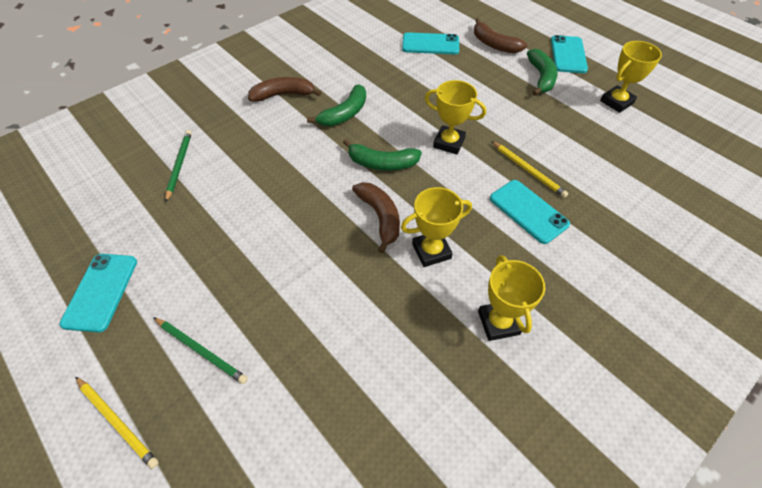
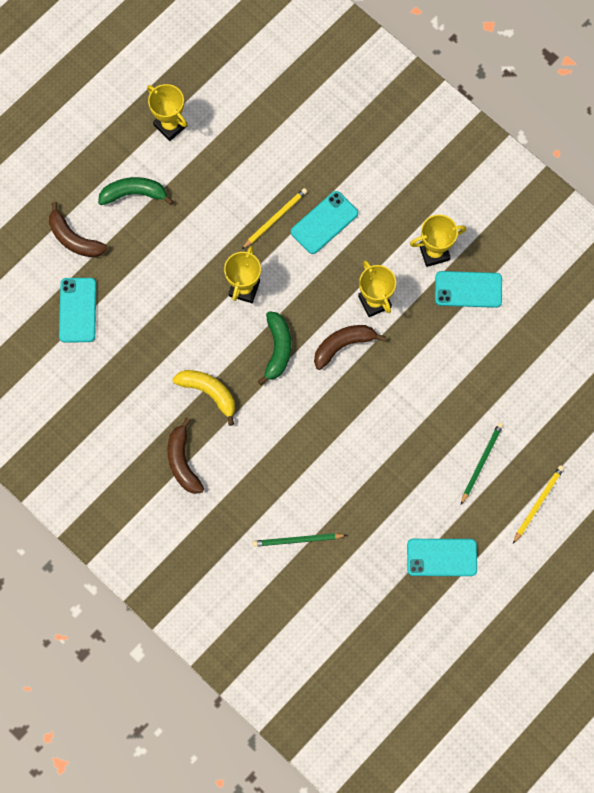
camera: 95 degrees left, 20 degrees up
(344, 113) = (209, 392): green banana -> yellow banana
(494, 44) = (74, 239): brown banana -> brown banana turned 90 degrees clockwise
(568, 55) = (90, 161): turquoise phone -> turquoise phone (468, 289)

